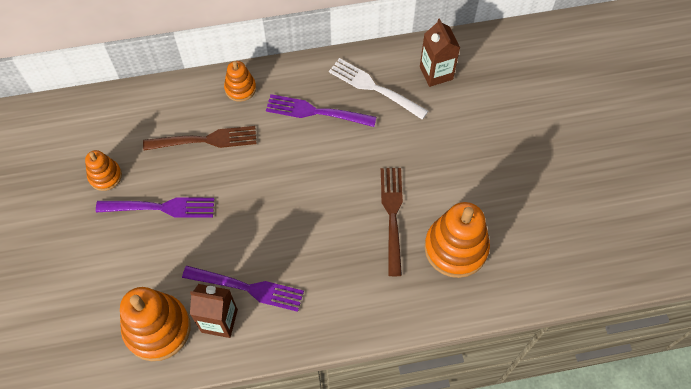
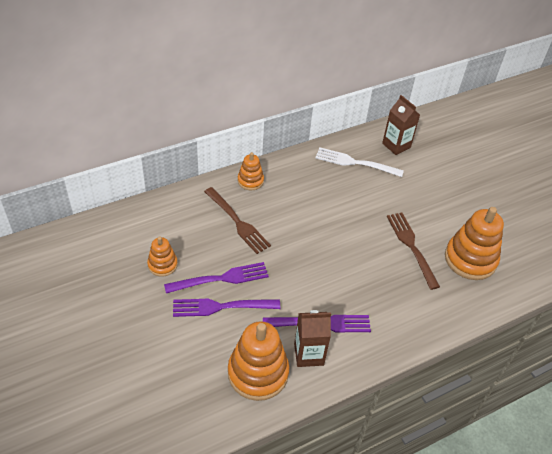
camera: 20 degrees left, 15 degrees down
(205, 140) = (237, 222): brown fork -> brown fork turned 75 degrees clockwise
(316, 112) = (318, 186): purple fork -> purple fork (221, 307)

